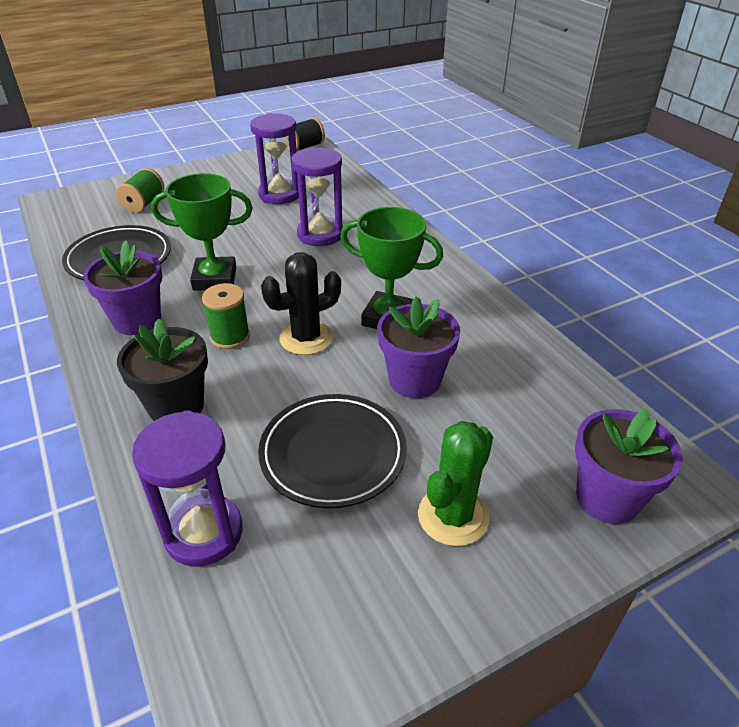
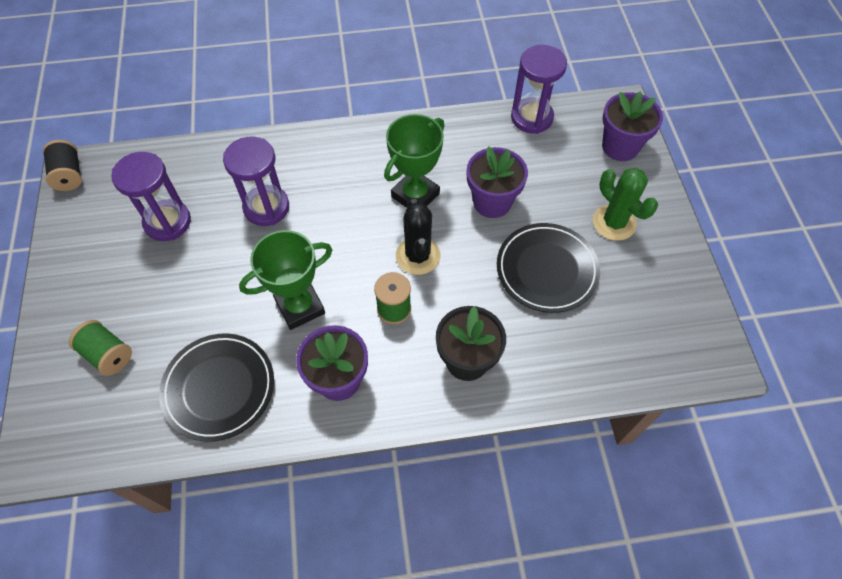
camera: 70 degrees left, 20 degrees up
(203, 533) = (593, 358): purple hourglass -> purple hourglass (531, 118)
(215, 279) = (300, 307): green trophy -> green trophy turned 45 degrees clockwise

